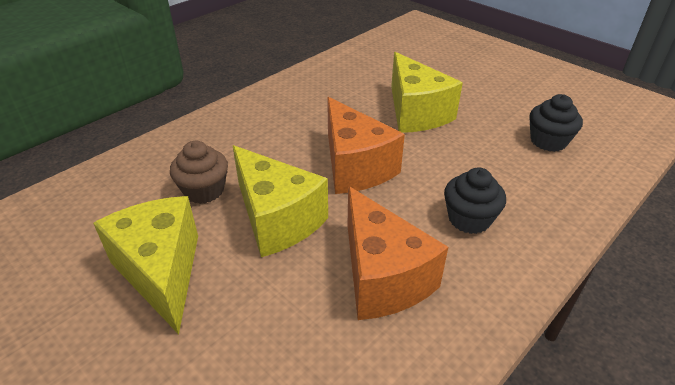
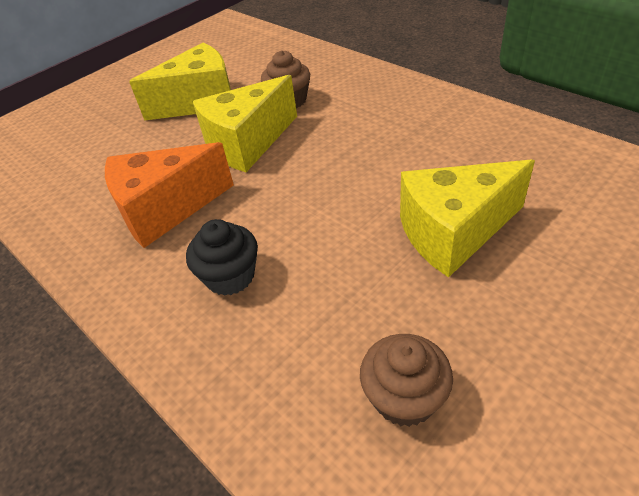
camera: 95 degrees right, 5 degrees up
(355, 167) = (325, 184): orange cheese -> none
(548, 141) = (404, 397): black cupcake -> brown cupcake

